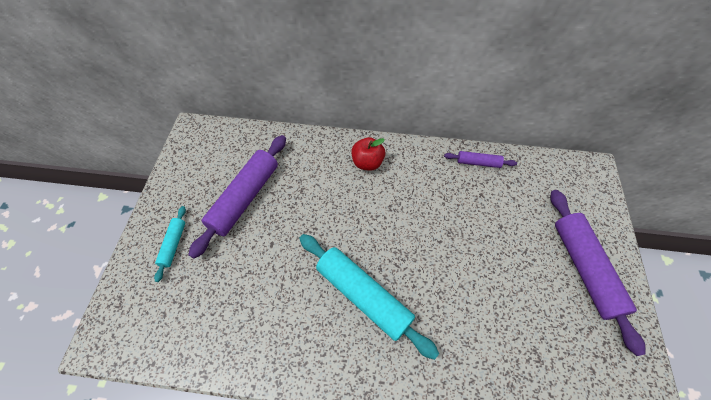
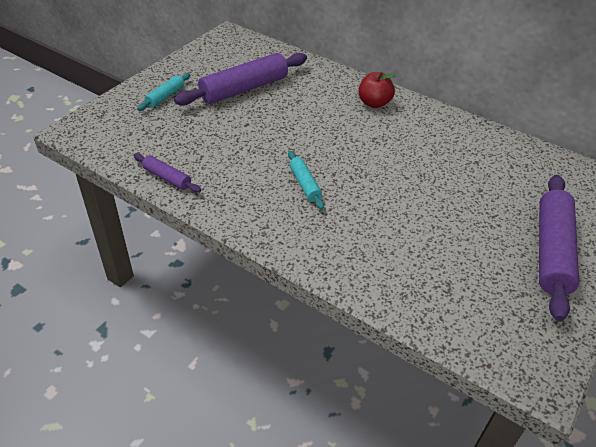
camera: 25 degrees right, 15 degrees down
(363, 296) = (304, 184): turquoise rolling pin -> turquoise rolling pin, size x0.49
(478, 163) = (491, 139): purple rolling pin -> purple rolling pin (167, 178)

